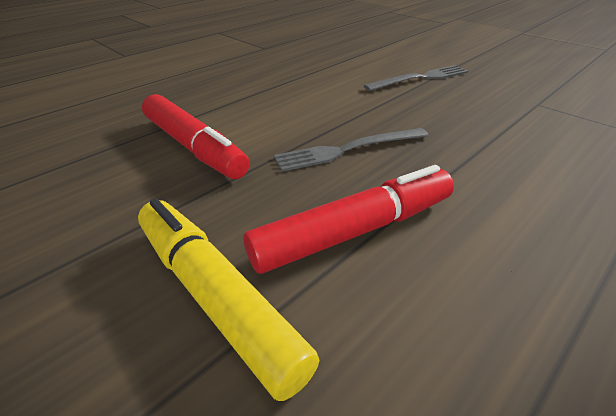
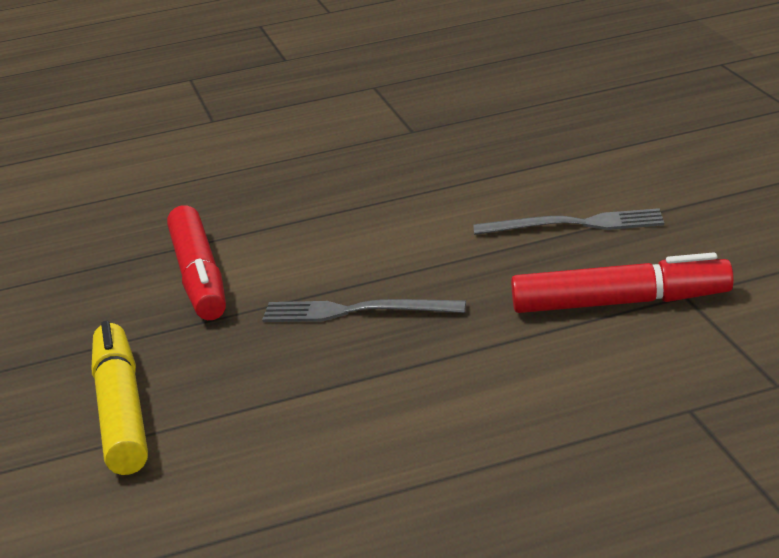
camera: 30 degrees right, 10 degrees down
(354, 231) = (273, 391): red marker -> red marker (620, 303)

